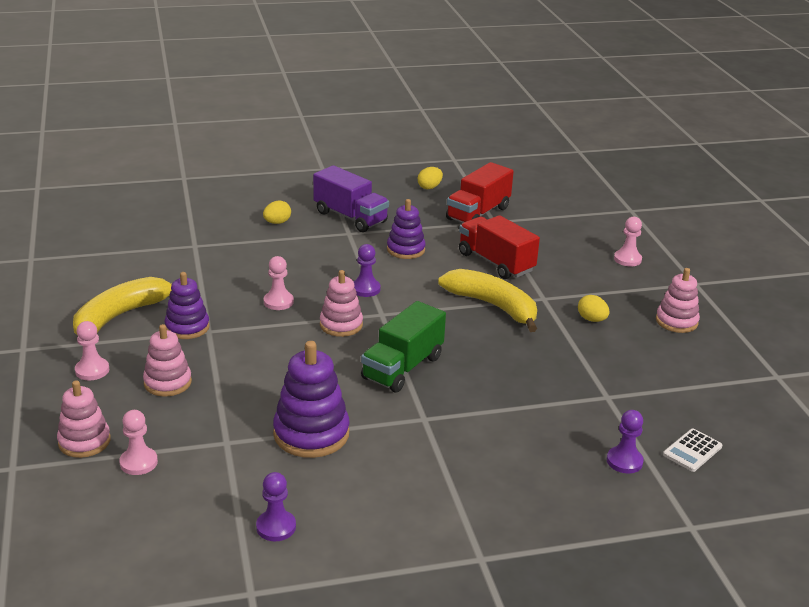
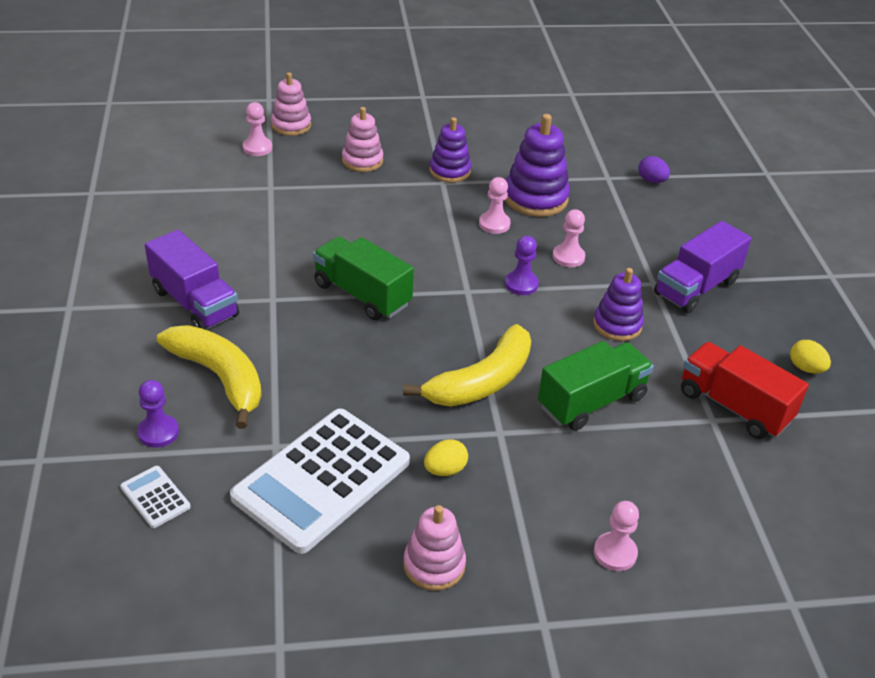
camera: 95 degrees right, 10 degrees up
(92, 370) = (387, 126): pink pawn -> pink pawn (568, 257)
(121, 315) = (473, 138): yellow banana -> yellow banana (220, 378)
(199, 226) = (651, 180): none -> purple egg
(276, 527) = (156, 206): purple pawn -> none
(277, 222) = (670, 232): yellow egg -> none
(311, 434) = (269, 230): purple stacking toy -> purple stacking toy (535, 198)
(341, 325) = (447, 261): pink stacking toy -> none
(445, 467) = (195, 303): none -> purple truck
(496, 262) = (592, 402): red truck -> green truck
(629, 371) = (321, 479): none -> white calculator

